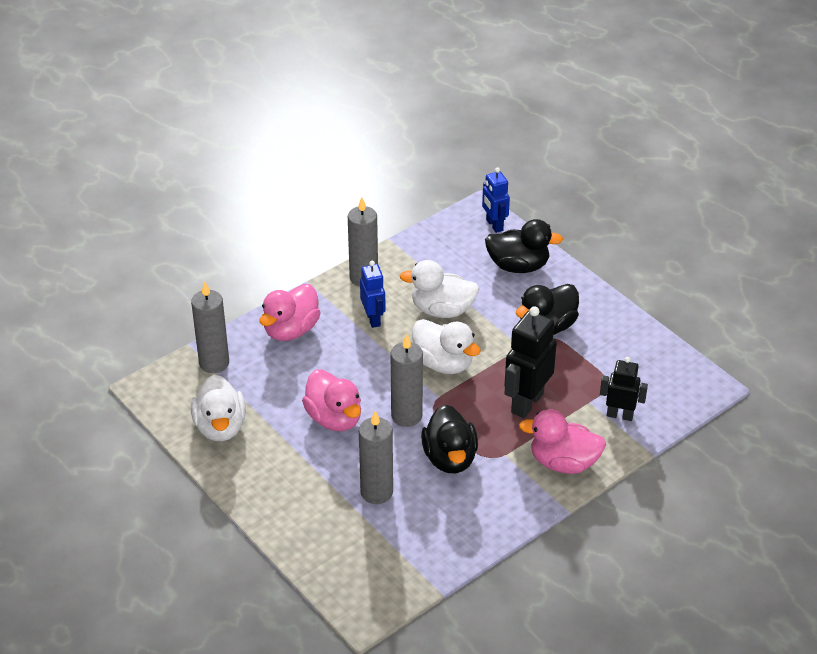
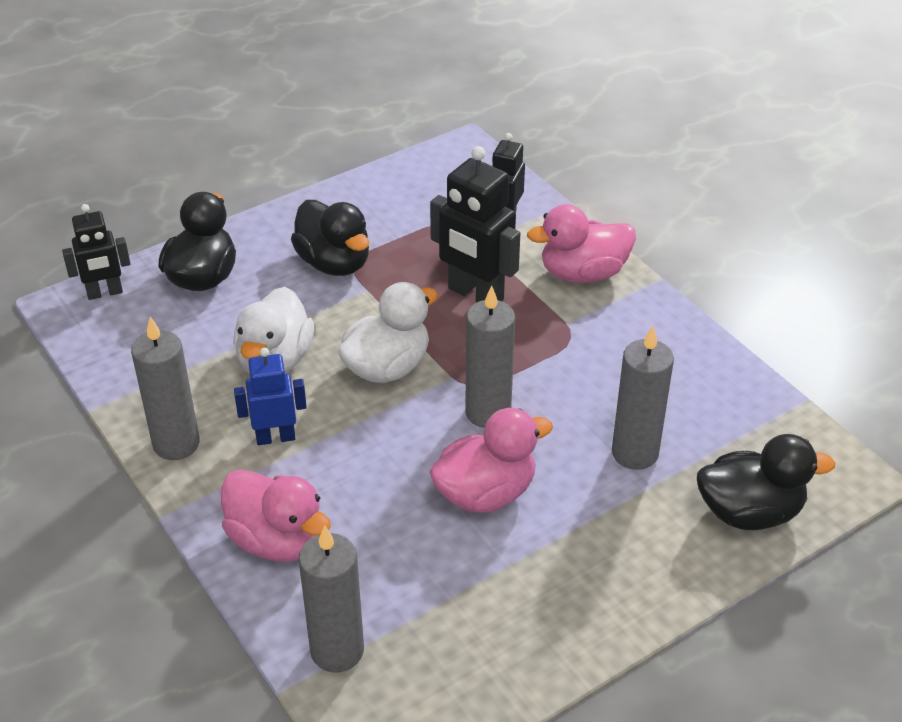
camera: 85 degrees left, 0 degrees up
(220, 427) = (492, 642): white duck -> none
(450, 458) = (572, 374): black duck -> black duck (749, 512)
(494, 225) = (105, 293): blue robot -> black robot
(563, 462) = (583, 273): pink duck -> pink duck turned 60 degrees clockwise

